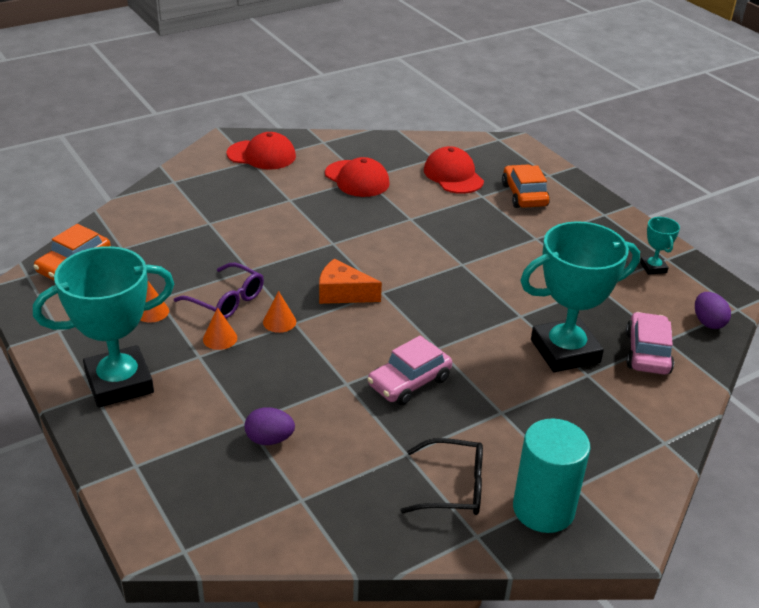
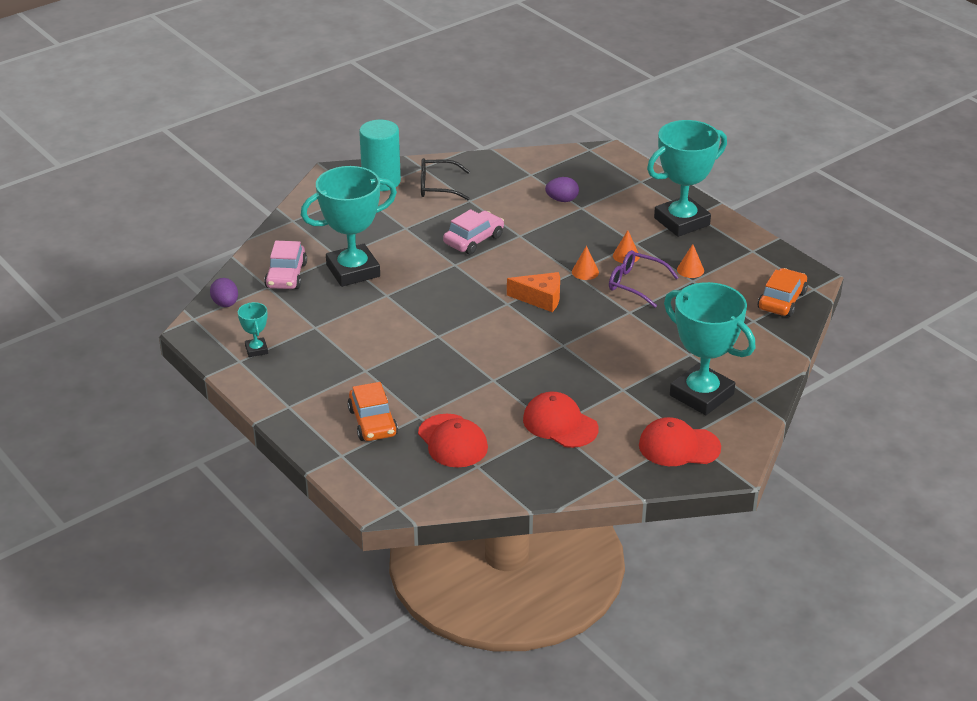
camera: 175 degrees right, 0 degrees up
(219, 188) = (701, 395): none -> turquoise trophy

